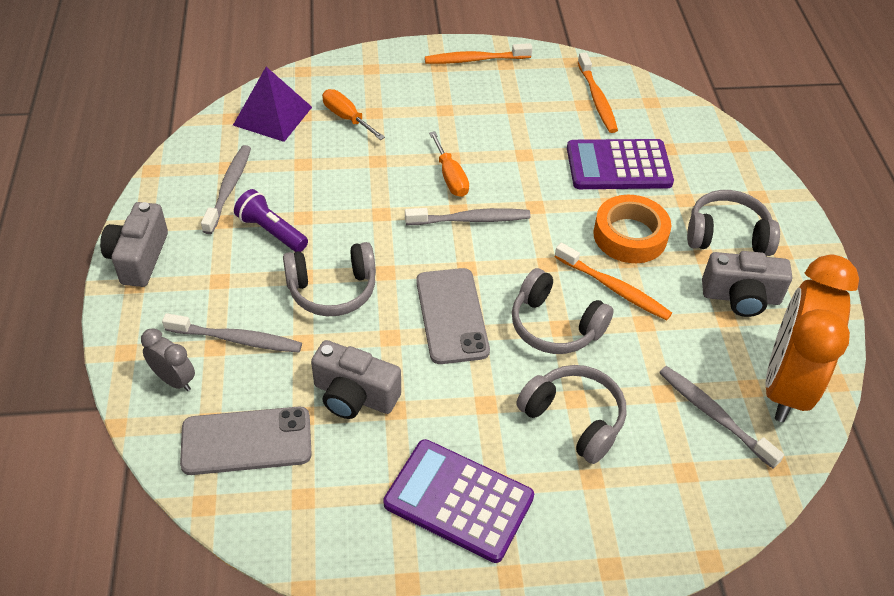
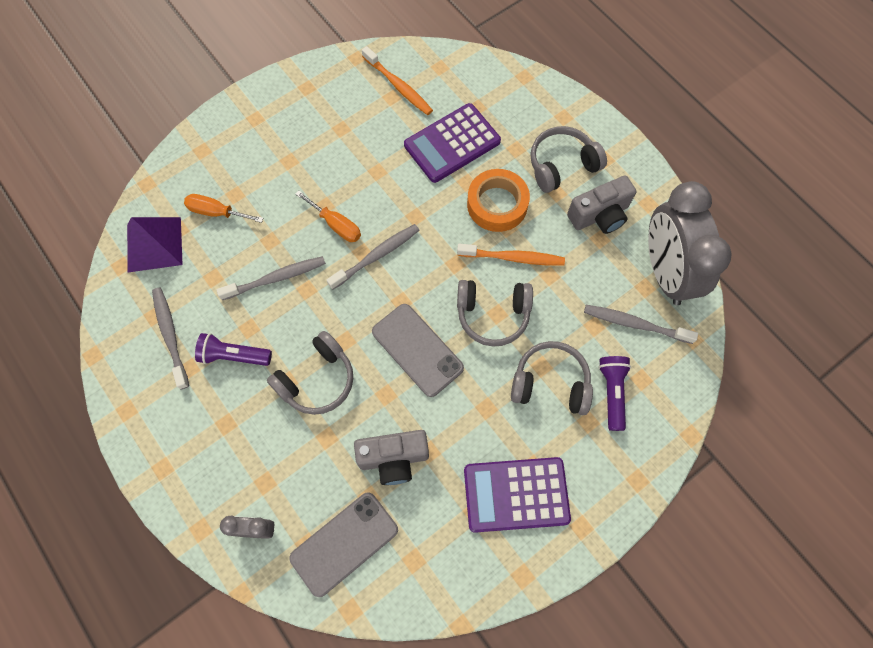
camera: 30 degrees left, 20 degrees up
(139, 258) = (147, 442): grey camera -> none
(237, 339) = (277, 466): grey toothbrush -> grey toothbrush (276, 278)
(475, 60) = (280, 96): orange toothbrush -> none
(640, 465) = (612, 392): none -> purple flashlight
(785, 385) = (665, 272): orange clock -> grey clock

